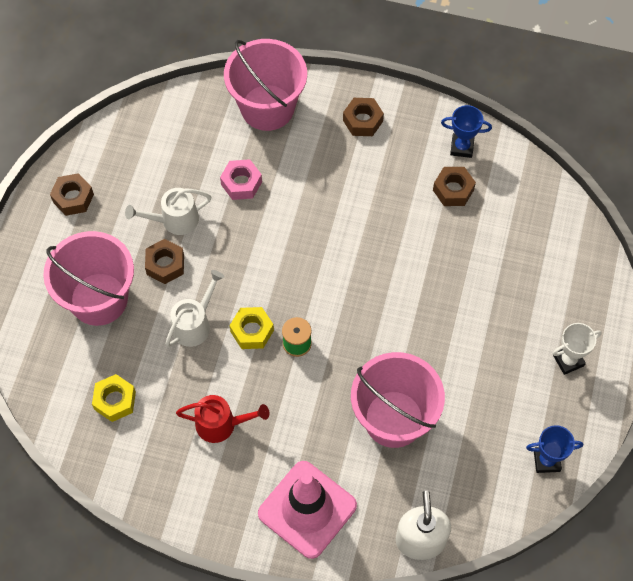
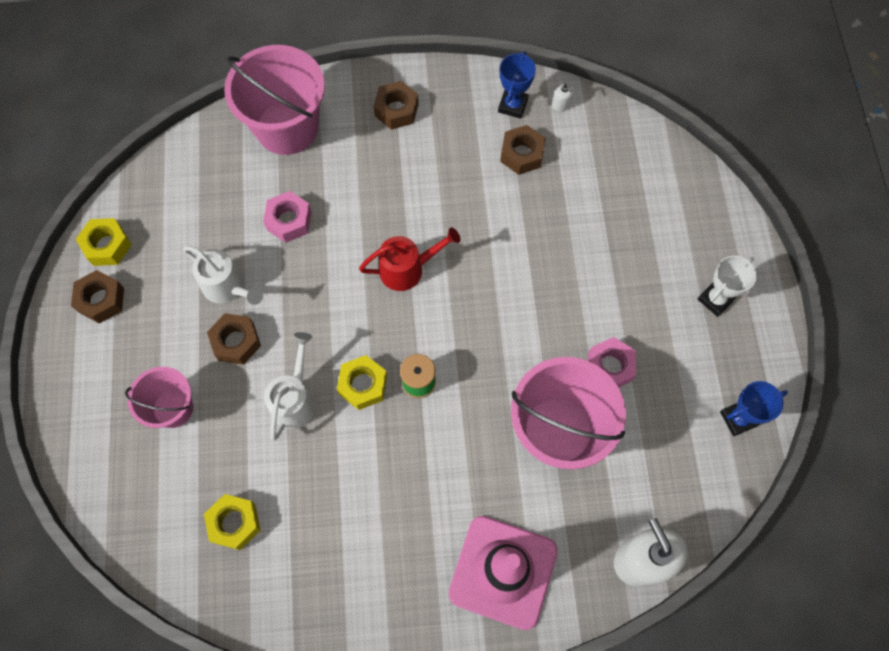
camera: 20 degrees left, 5 degrees up
(92, 157) = (107, 246): none -> yellow nut
(99, 299) = (173, 408): pink bucket -> pink bucket, size x0.58
(174, 220) = (228, 287): white watering can -> white watering can turned 105 degrees counterclockwise
(222, 424) = (369, 506): red watering can -> red watering can (408, 269)
(456, 384) = (609, 367): none -> pink nut
(462, 147) = (512, 105): blue trophy -> blue trophy turned 60 degrees counterclockwise
(503, 159) = (561, 105): none -> white soap dispenser

